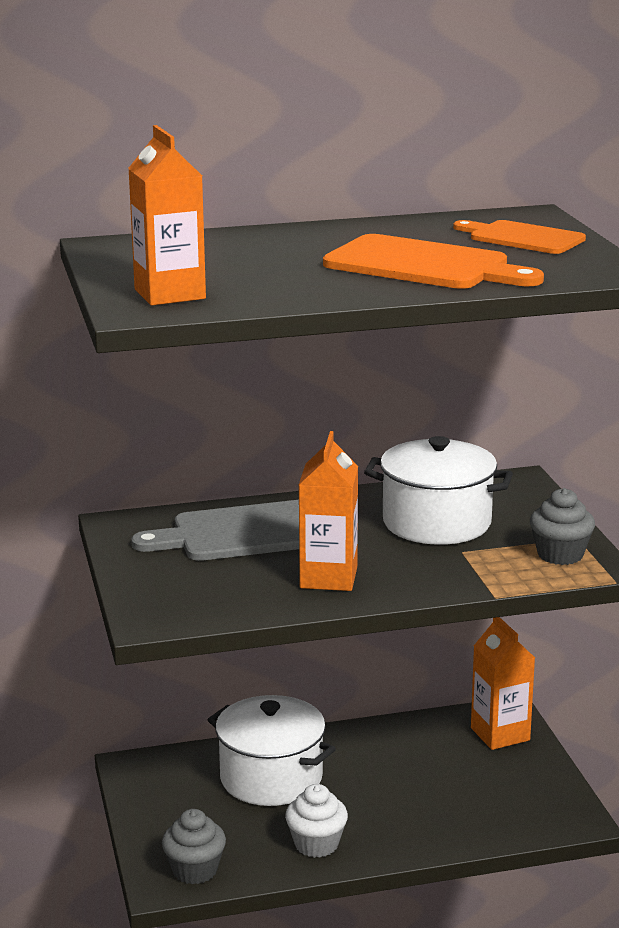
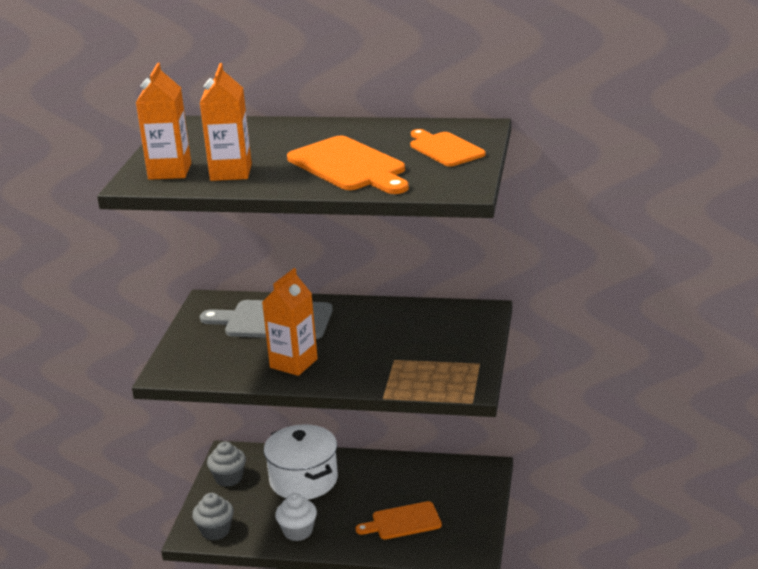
camera: 25 degrees right, 5 degrees up
(436, 523) = (398, 334): white pot -> none
(451, 800) = (403, 522): none -> orange cutting board
(500, 734) = (471, 482): orange carton -> orange carton (231, 172)
(560, 555) = (455, 374): grey cupcake -> grey cupcake (228, 478)

